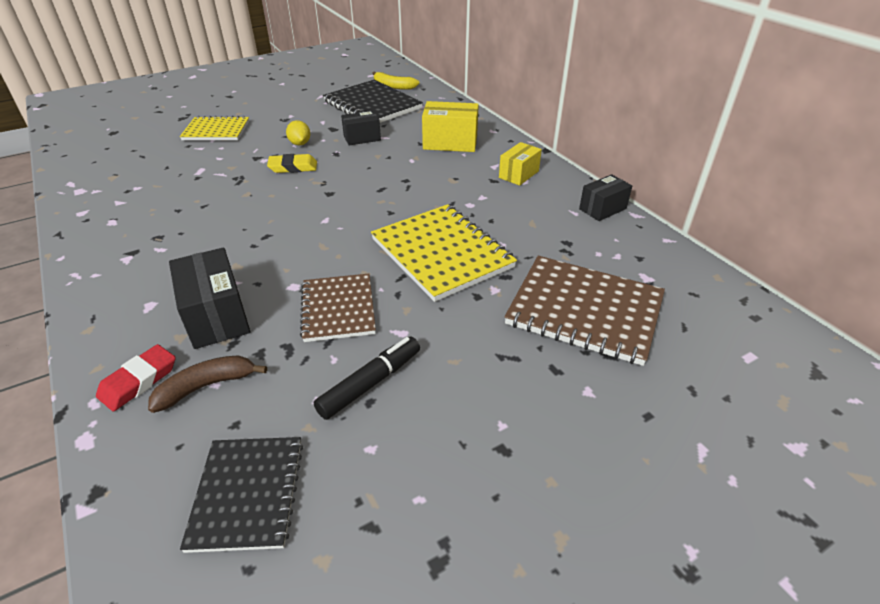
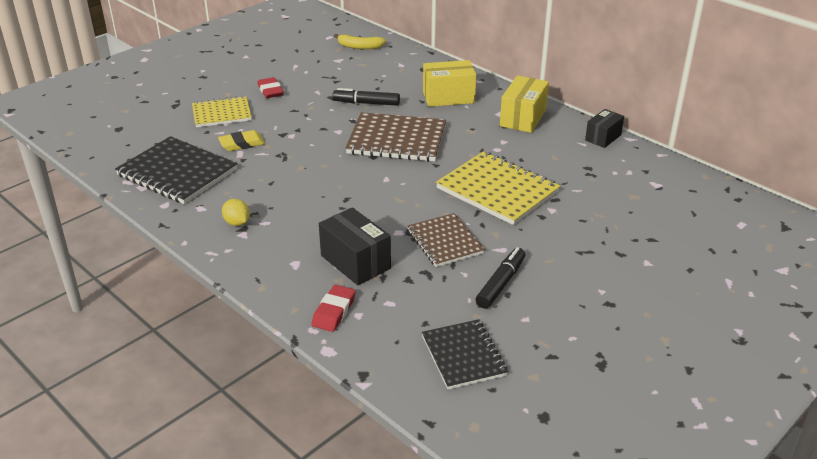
camera: 15 degrees left, 5 degrees down
(206, 386) = (386, 306): brown banana -> none
(279, 115) = (270, 91): none -> red eraser
(293, 167) = (323, 138): yellow eraser -> yellow eraser (242, 144)
(300, 144) = (313, 116): yellow lemon -> yellow lemon (237, 223)
(362, 138) = (366, 103): black box -> black marker
(372, 105) = (353, 69): black notebook -> black notebook (177, 172)
(518, 174) = (523, 118): yellow box -> yellow box, size x1.54
(584, 311) = (622, 214): brown notebook -> brown notebook (397, 140)

